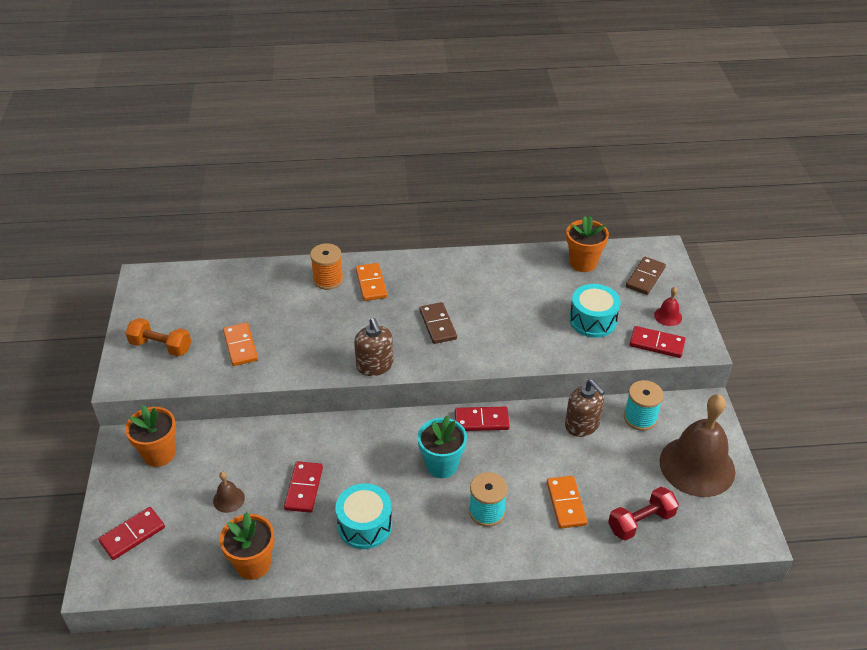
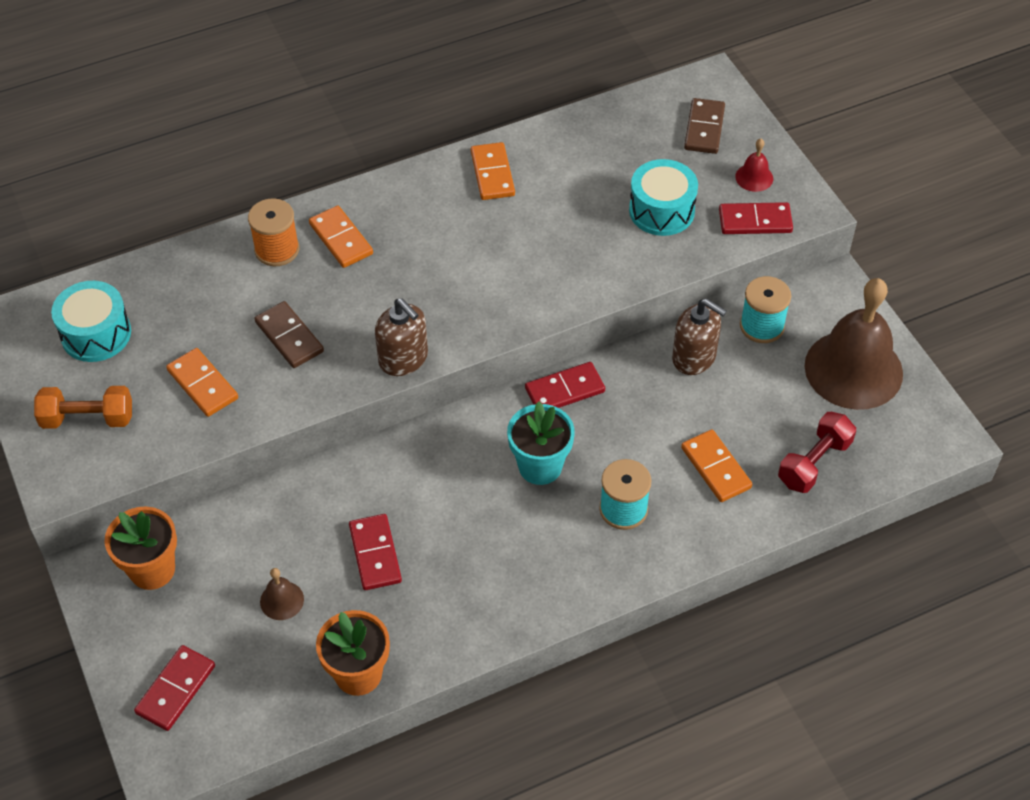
camera: 20 degrees left, 10 degrees up
(365, 525) = (478, 577): turquoise drum -> turquoise drum (96, 334)
(438, 325) = (461, 274): brown domino -> brown domino (289, 337)
(488, 270) = (492, 174): none -> orange domino
(583, 263) = (615, 128): orange flower pot -> none

